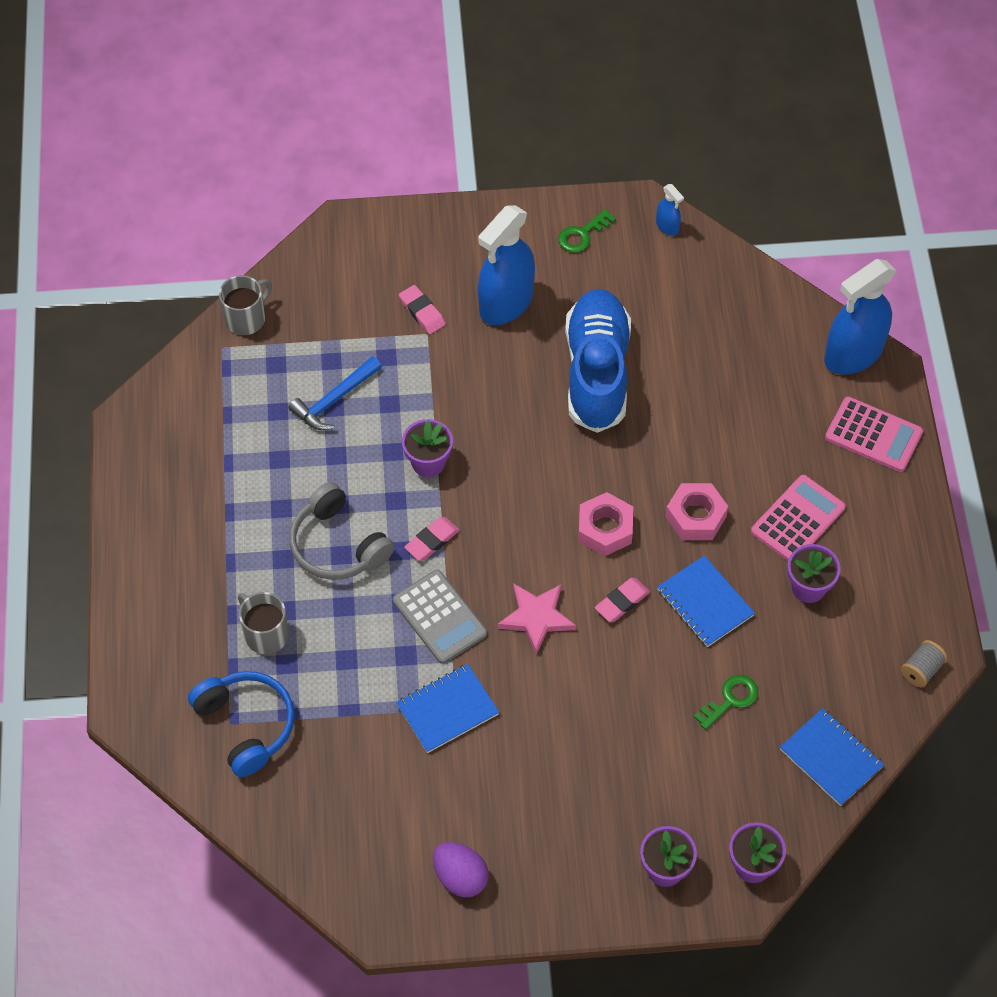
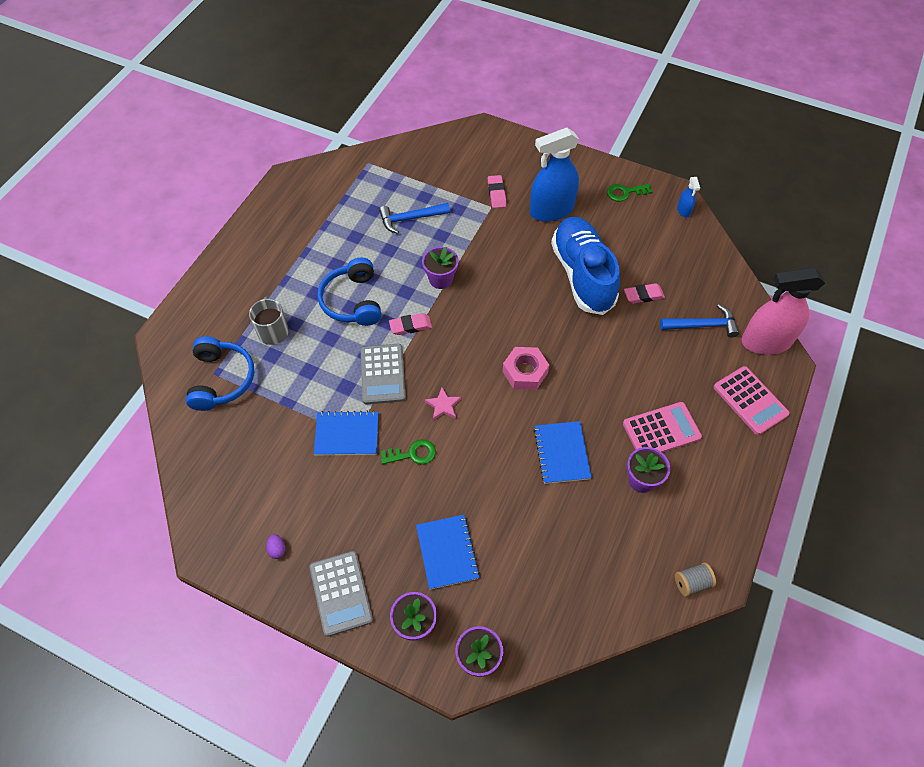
camera: 30 degrees right, 0 degrees up
(246, 318) = (392, 153): grey mug -> none
(337, 545) = (352, 301): grey headphones -> blue headphones
(460, 877) = (277, 549): purple egg -> purple egg, size x0.51
(536, 617) = (443, 405): pink star -> pink star, size x0.64
(564, 883) = (341, 593): none -> grey calculator
(597, 372) = (582, 274): blue shoe -> blue shoe turned 45 degrees counterclockwise
(622, 602) = (505, 424): pink eraser -> pink eraser (643, 295)
(696, 516) = (591, 394): pink nut -> none
(730, 699) = (538, 528): green key -> green key (412, 454)
(772, 369) = (702, 325): none -> blue hammer
(831, 758) = (585, 611): blue notebook -> blue notebook (447, 552)
(853, 354) = (766, 342): blue spray bottle -> pink spray bottle

